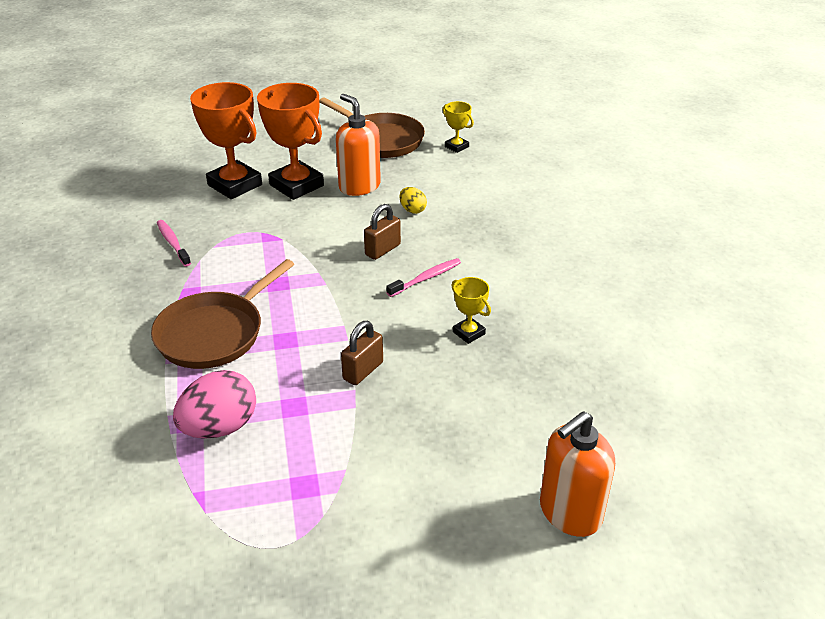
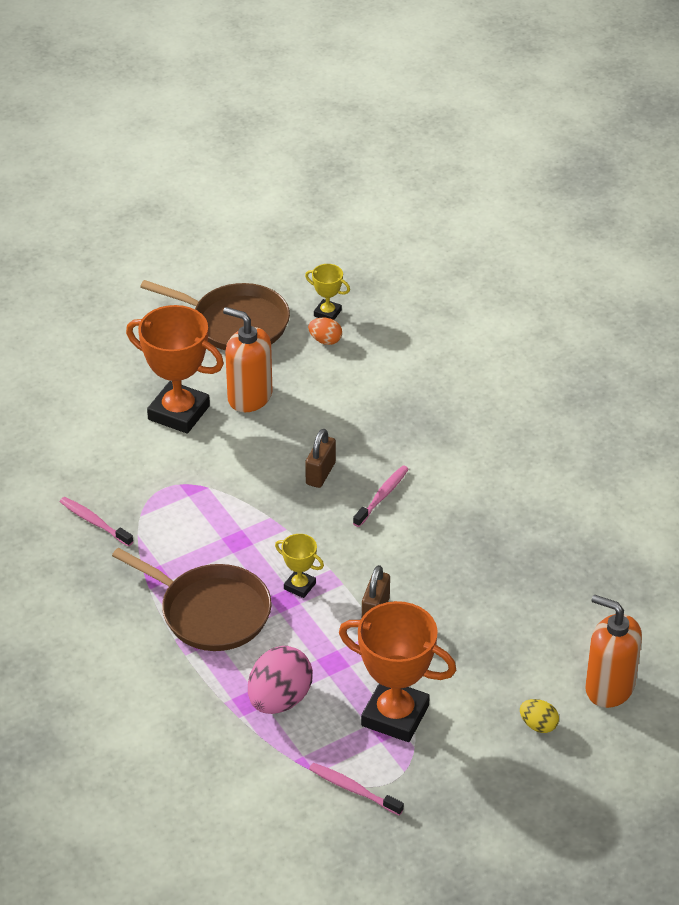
camera: 20 degrees left, 5 degrees up
(214, 333) = (211, 612): brown pan -> brown pan turned 75 degrees counterclockwise
(230, 543) = (353, 789): none -> pink toothbrush
(235, 185) = (108, 429): orange trophy -> orange trophy (395, 715)
(412, 210) = (324, 415): yellow egg -> yellow egg (538, 725)
(444, 163) = (325, 340): none -> orange egg
(468, 333) = (452, 546): yellow trophy -> yellow trophy (299, 586)
(569, 513) = (609, 687): orange soap dispenser -> orange soap dispenser turned 90 degrees clockwise

